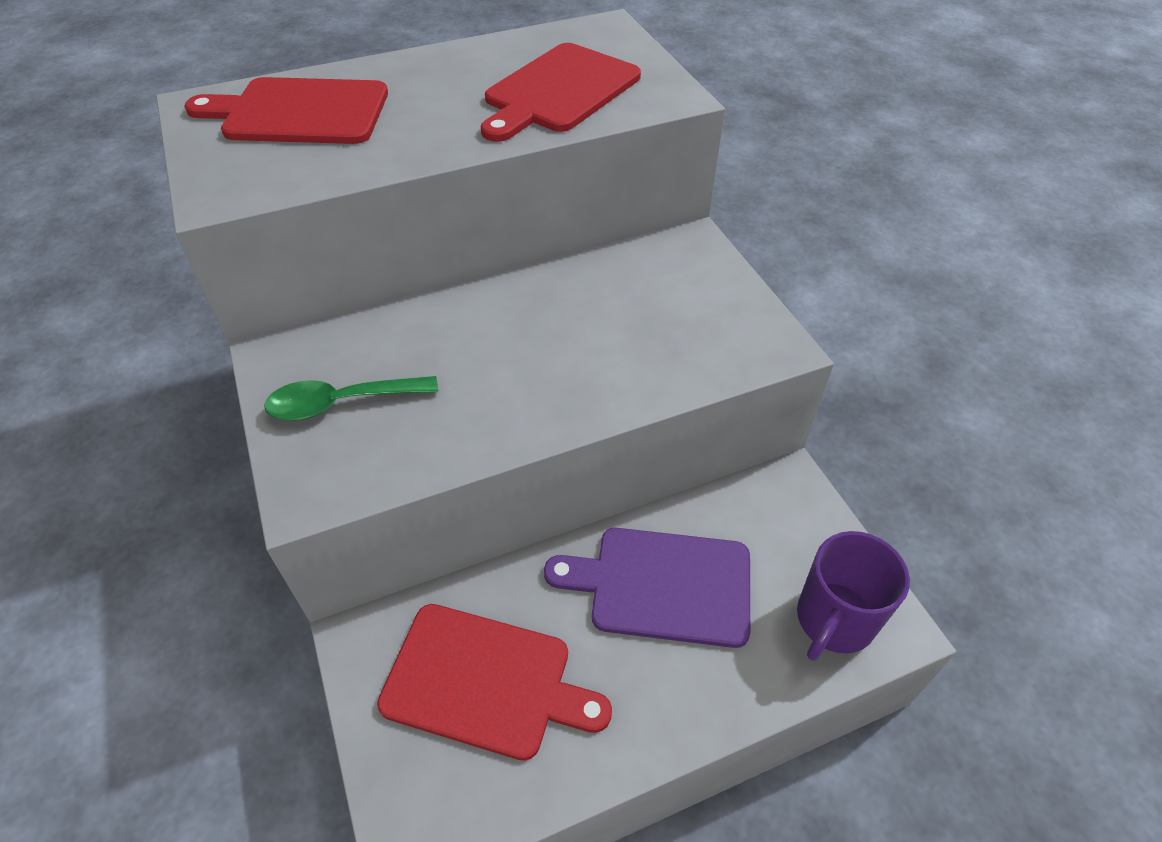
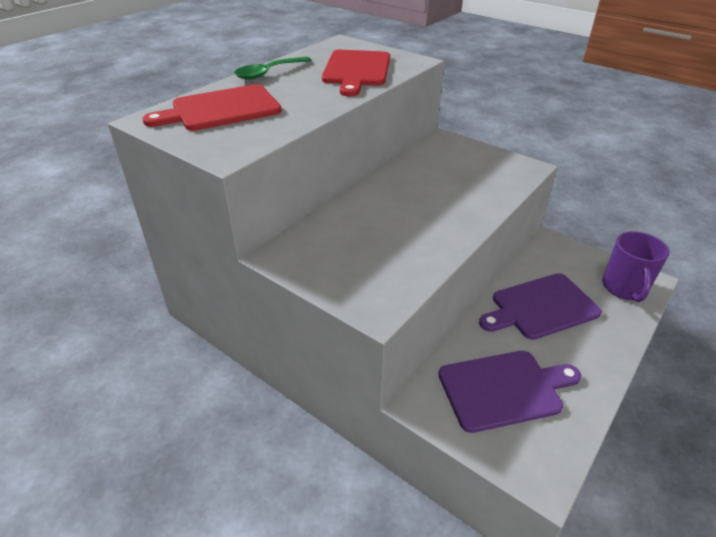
camera: 30 degrees left, 10 degrees down
(341, 403) = (345, 263): green spoon -> green spoon (268, 73)
(485, 682) = (504, 389): red cutting board -> purple cutting board

